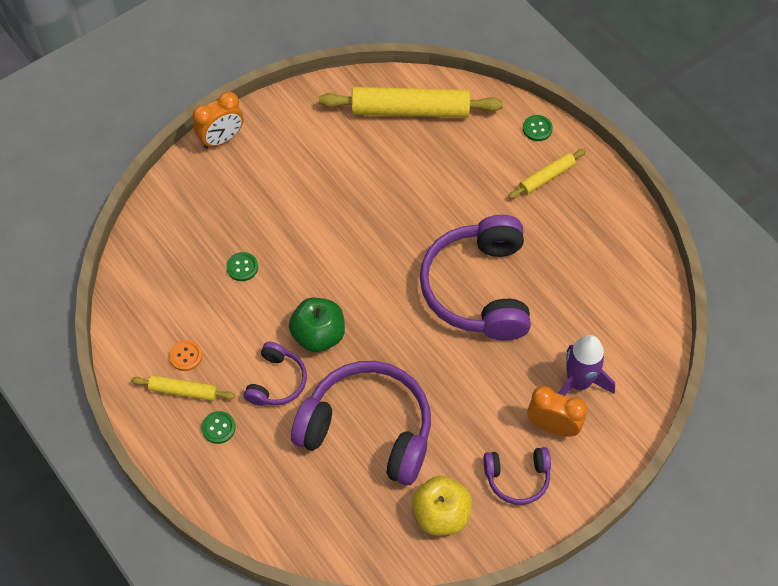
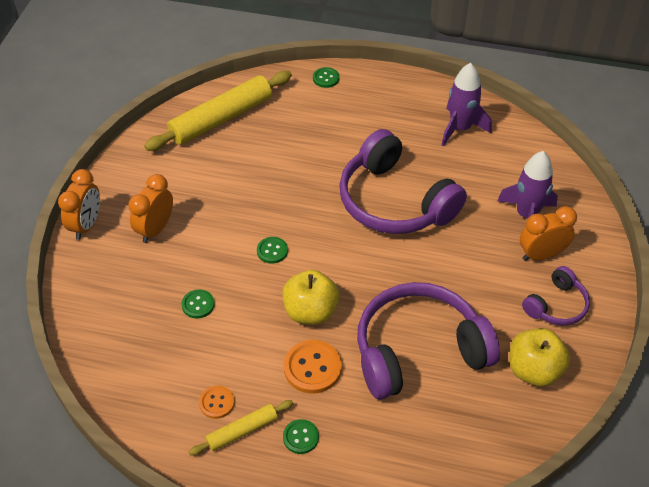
camera: 40 degrees left, 10 degrees down
(268, 179) = (155, 229): none -> orange clock
(277, 381) = (312, 368): purple headphones -> orange button
(318, 335) = (310, 312): green apple -> yellow apple
(338, 262) = (272, 251): none -> green button
(546, 177) = (364, 104): yellow rolling pin -> none
(607, 260) = (460, 128): none -> purple rocket

